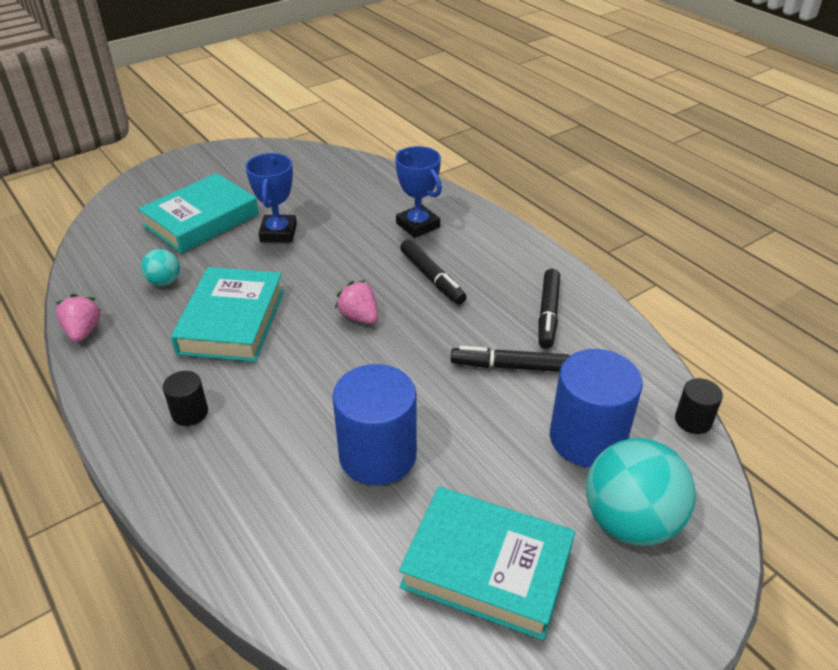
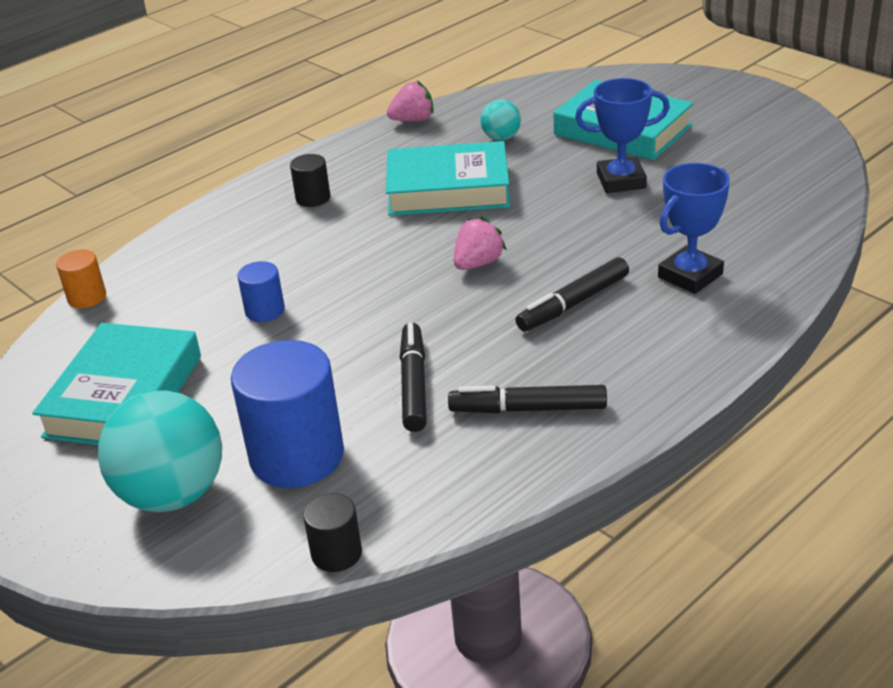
camera: 85 degrees right, 5 degrees down
(291, 618) = (87, 297): none -> orange cylinder
(377, 455) = (265, 310): blue cylinder -> blue cylinder, size x0.49

